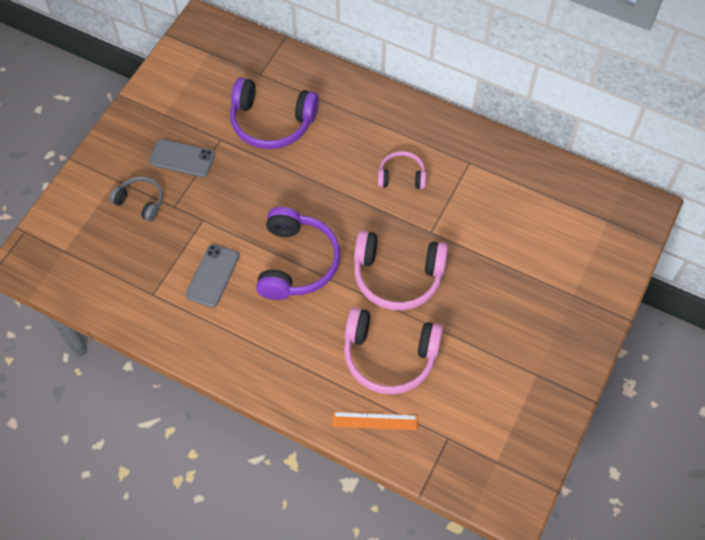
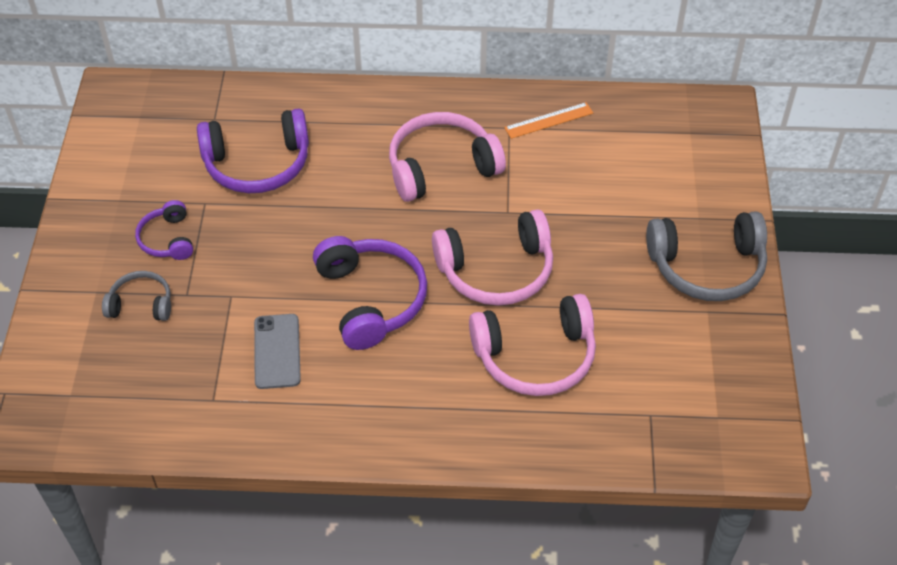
camera: 25 degrees left, 10 degrees down
(182, 158) = (168, 239): grey phone -> purple headphones
(375, 421) = (558, 431): orange ruler -> orange ruler (549, 120)
(401, 176) = (441, 167): pink headphones -> pink headphones, size x1.81
(557, 338) = (707, 266): none -> grey headphones

